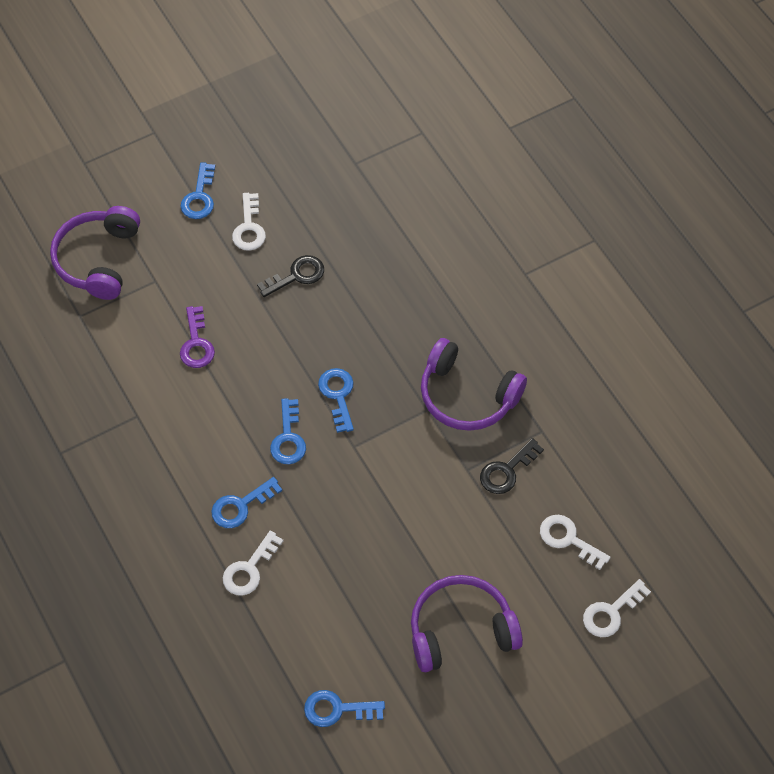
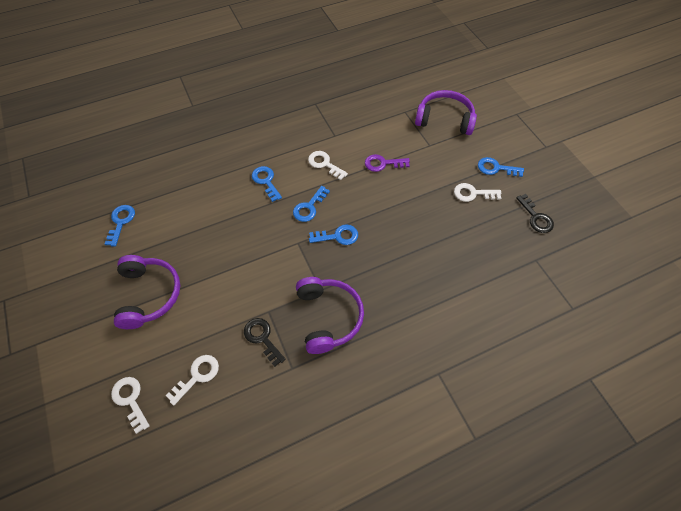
camera: 95 degrees right, 0 degrees up
(249, 569) = (223, 184): white key -> white key (324, 164)
(288, 438) = (309, 207): blue key -> blue key turned 60 degrees counterclockwise
(296, 276) = (434, 218): black key -> black key (536, 217)
(467, 396) = (328, 317): purple headphones -> purple headphones turned 135 degrees clockwise

